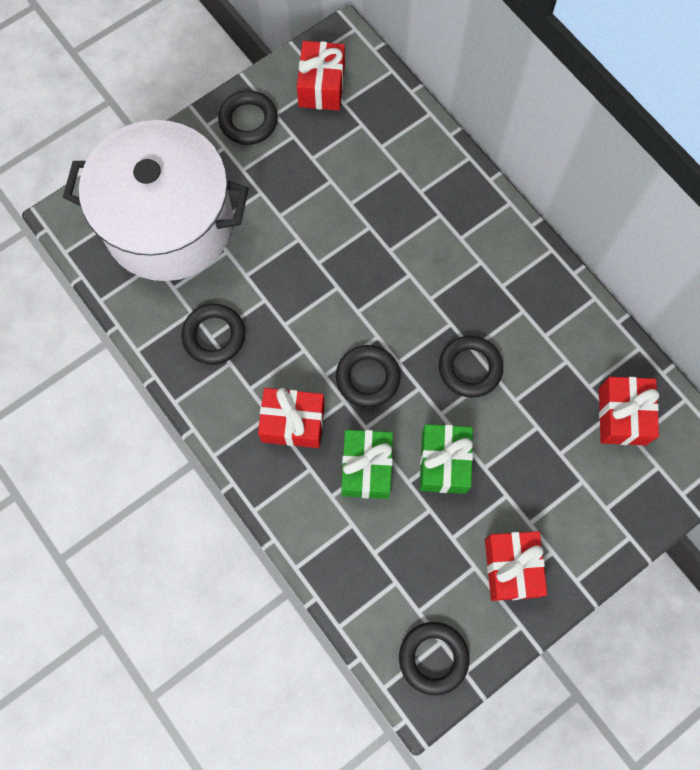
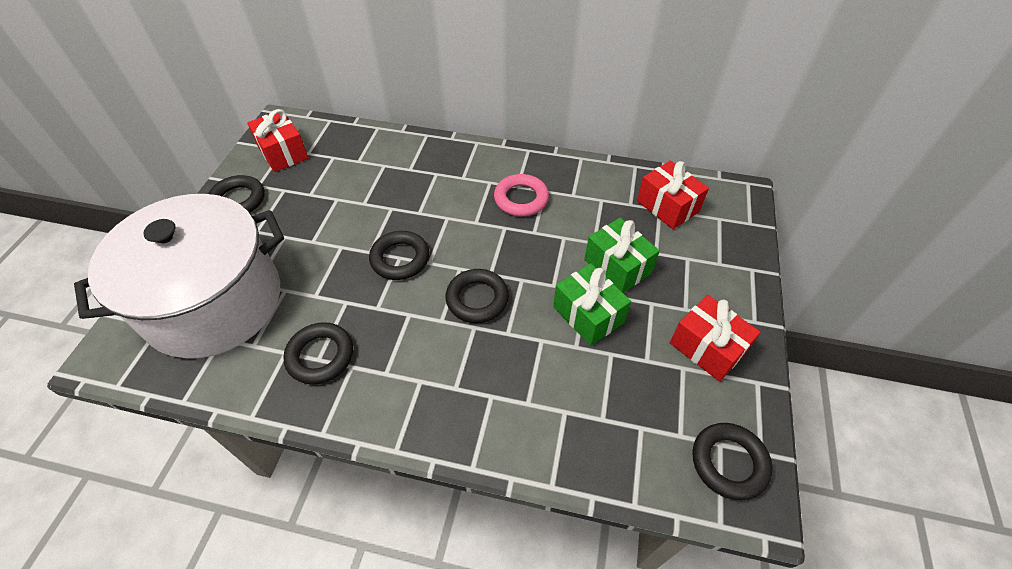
camera: 40 degrees left, 20 degrees down
(293, 423) = (446, 372): red gift -> none
(366, 468) = (535, 361): green gift -> green gift (617, 266)
(470, 368) = (544, 244): black ring -> black ring (400, 258)
(492, 303) = (521, 199): none -> pink ring

